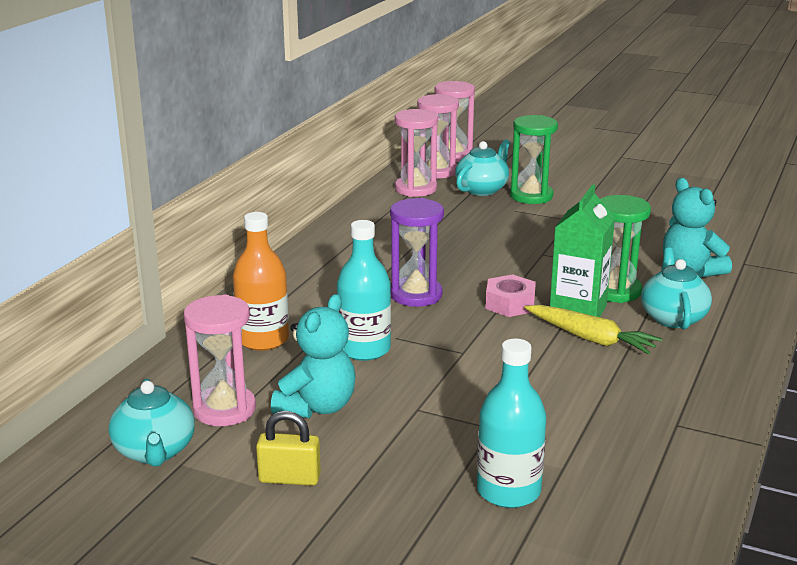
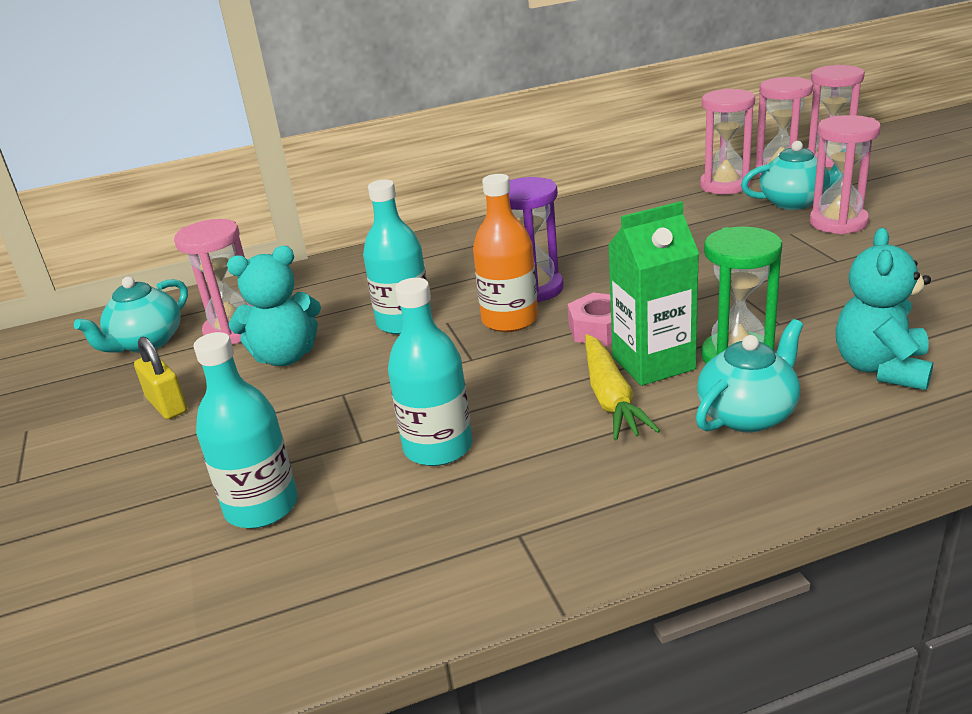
camera: 50 degrees right, 5 degrees up
(263, 340) = (355, 285): orange bottle -> orange bottle (510, 320)
(531, 196) = (838, 222): green hourglass -> pink hourglass
(547, 407) = (438, 447): none -> turquoise bottle

